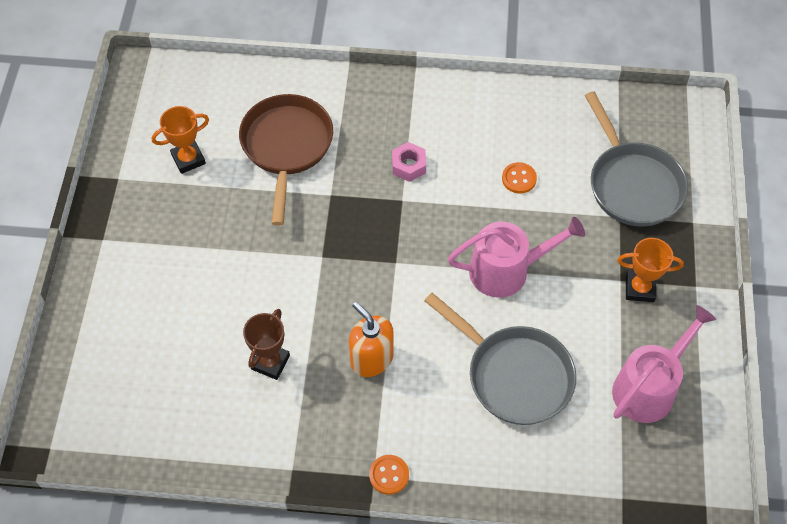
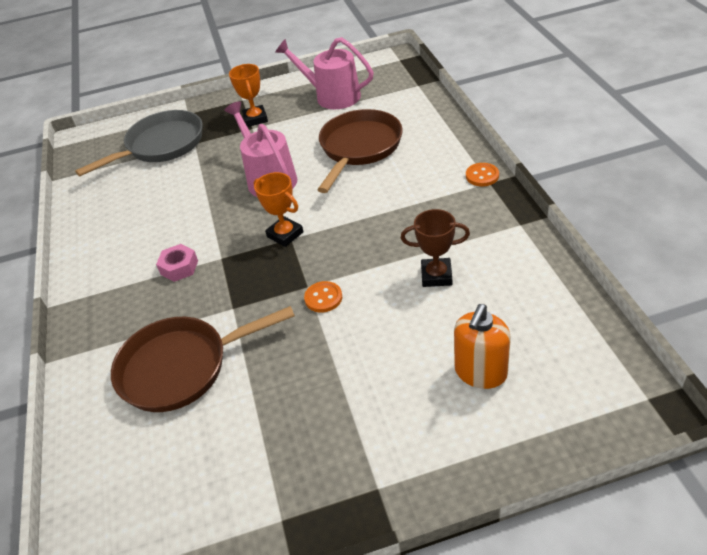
camera: 105 degrees left, 15 degrees down
(188, 159) = (226, 454): orange trophy -> orange trophy (285, 234)
(371, 359) = (392, 218): orange soap dispenser -> orange soap dispenser (480, 372)
(514, 375) = (359, 148): grey pan -> brown pan
(519, 179) = (174, 199): orange button -> orange button (323, 298)

